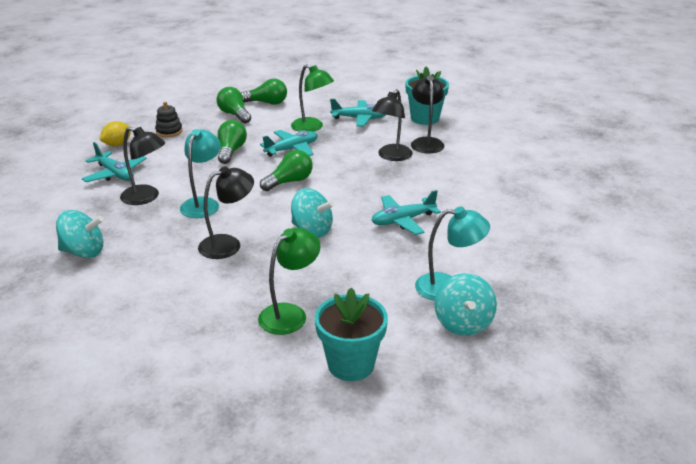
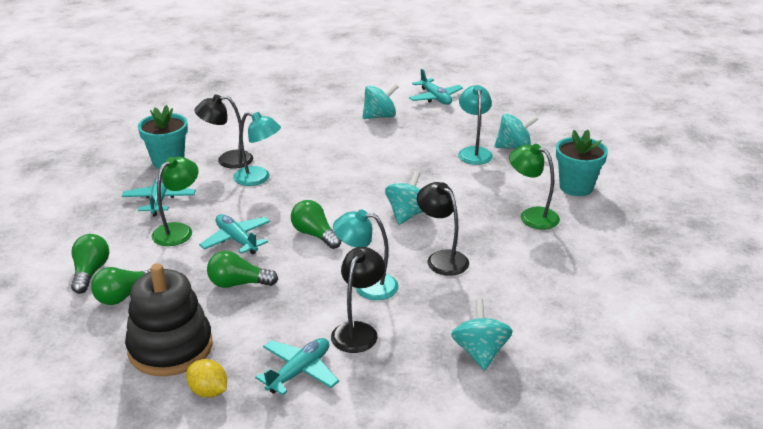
camera: 95 degrees left, 0 degrees up
(169, 131) = (170, 348): black stacking toy -> black stacking toy, size x2.19
(391, 156) = (258, 178): black lamp -> turquoise lamp
(403, 220) = (382, 171): turquoise plane -> turquoise plane (435, 98)
(536, 225) = (380, 116): none -> turquoise spinning top

